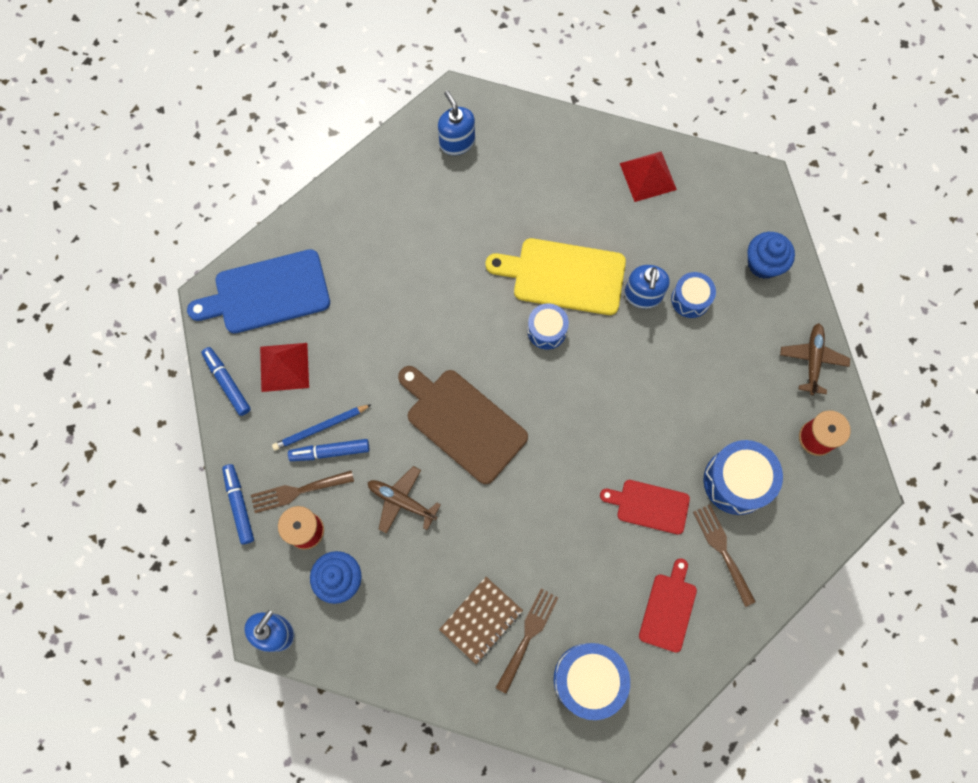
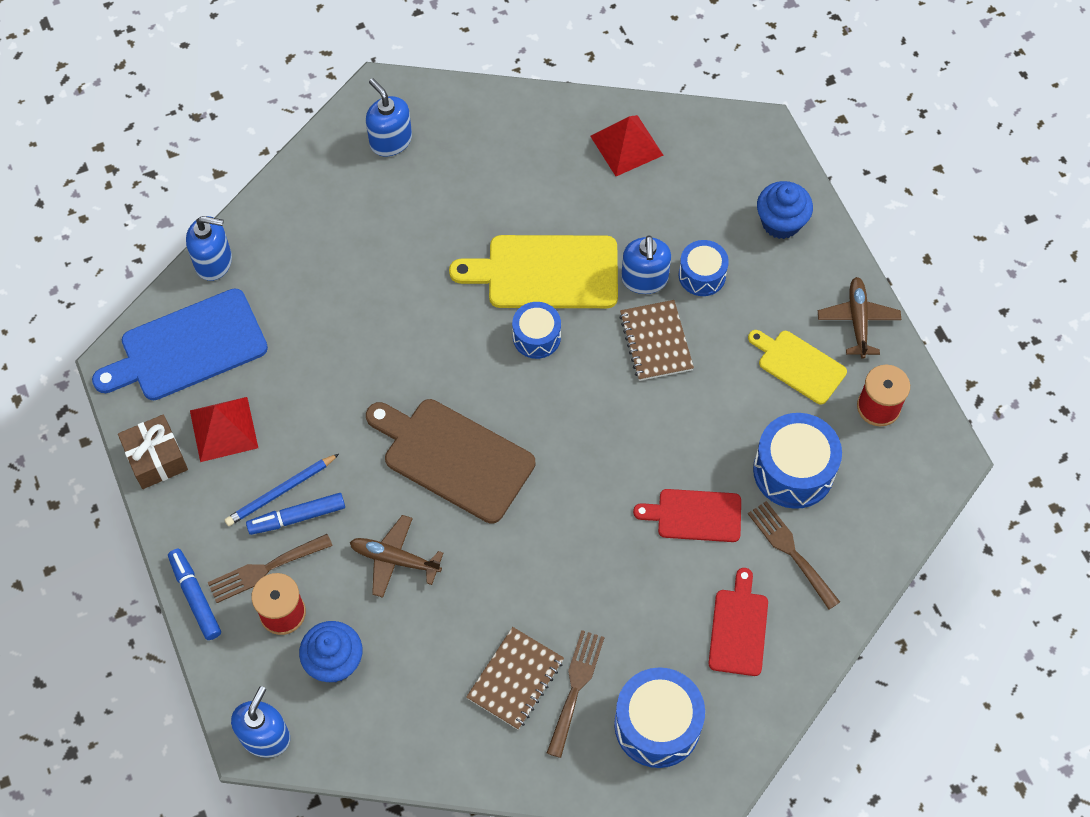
camera: 10 degrees left, 10 degrees down
(227, 383) = (156, 458): blue marker -> brown gift
(299, 223) = (214, 262): none -> blue soap dispenser
(643, 351) = (656, 342): none -> brown notebook
(756, 390) = (798, 365): none -> yellow cutting board

